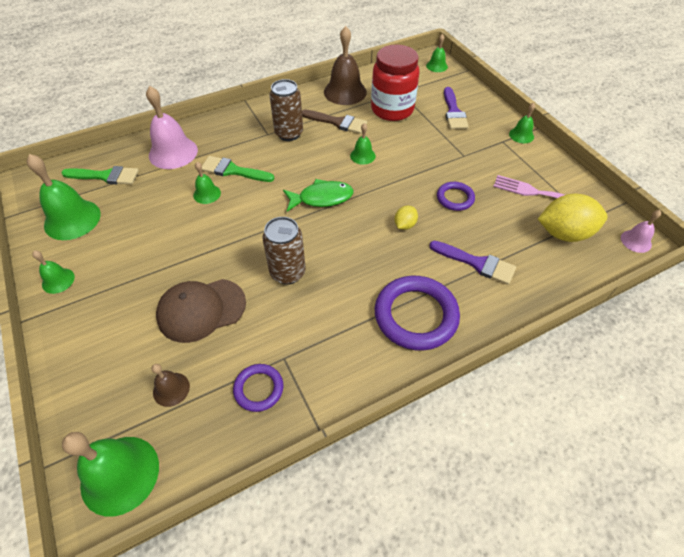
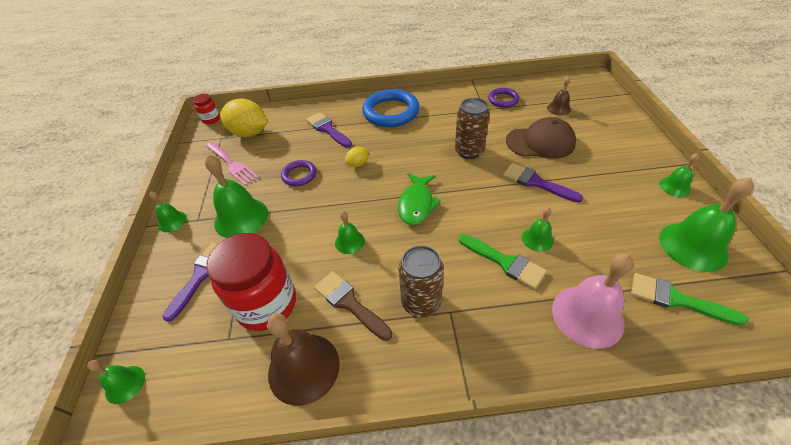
camera: 155 degrees left, 5 degrees down
(120, 474) = (583, 84): green bell -> green bell (241, 218)
(207, 249) = (536, 182): none -> purple brush
(322, 198) = (416, 204): green fish -> green fish turned 90 degrees counterclockwise
(416, 315) = (391, 112): purple ring -> blue ring
(636, 241) = (211, 119): pink bell -> red jar

